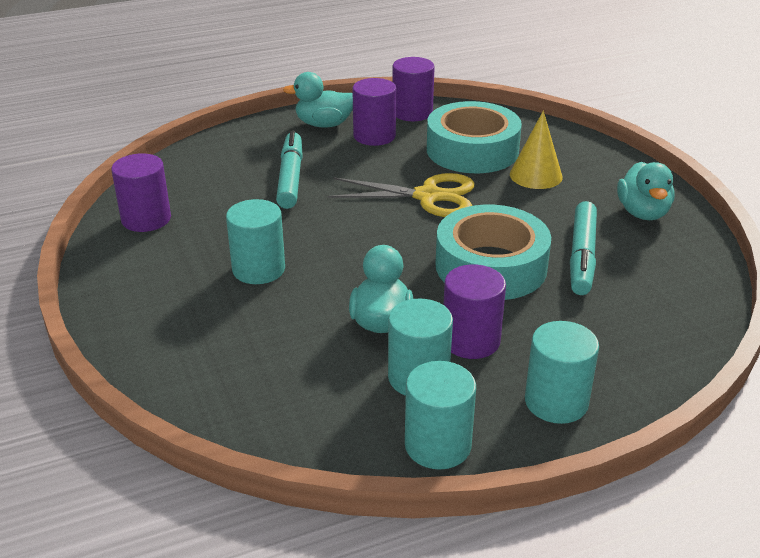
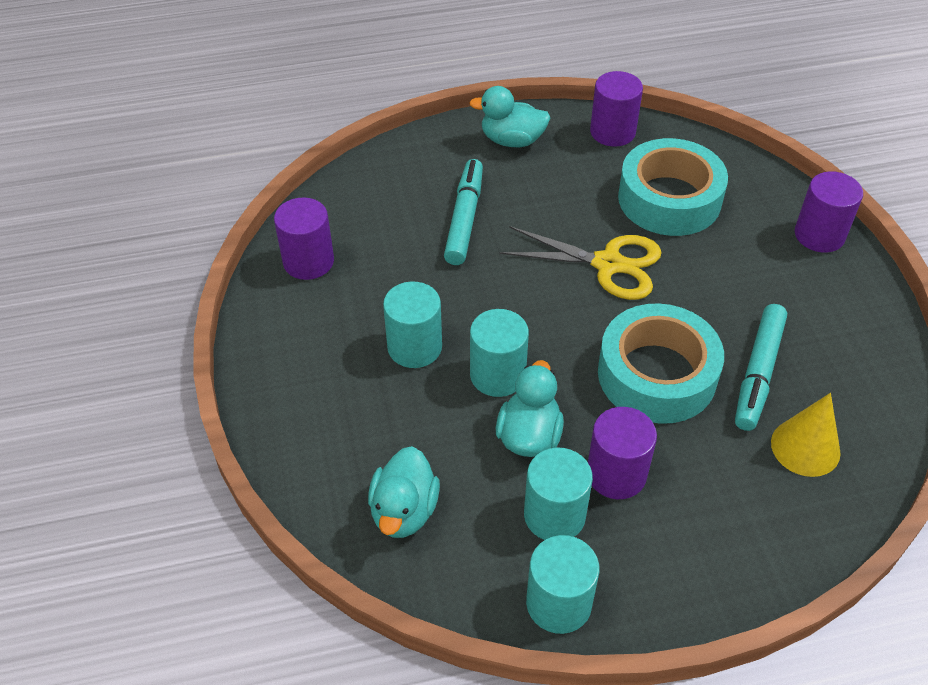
camera: 10 degrees right, 15 degrees up
(374, 136) = (564, 164): purple cylinder -> purple cylinder (819, 235)
(536, 175) = (733, 246): yellow cone -> yellow cone (805, 447)
(556, 402) = (687, 567): turquoise cylinder -> turquoise cylinder (497, 375)
(642, 213) = (840, 317): turquoise duck -> turquoise duck (404, 511)

